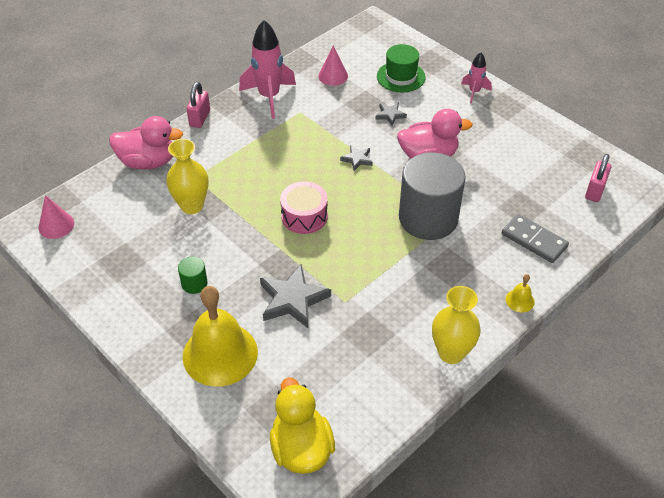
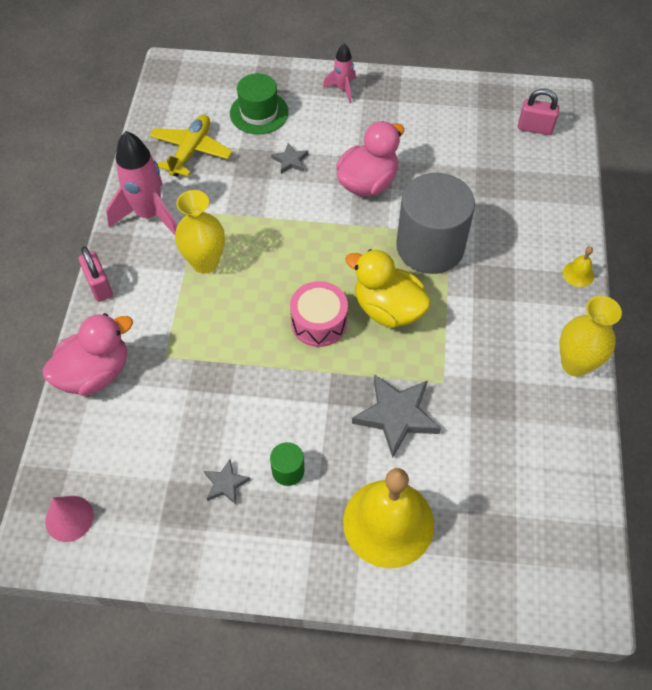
camera: 40 degrees left, 10 degrees up
(192, 206) = (196, 389): yellow vase -> yellow vase (205, 262)
(301, 448) = (551, 553): yellow duck -> yellow duck (388, 309)
(333, 76) = (191, 151): pink cone -> yellow plane
(357, 159) = (307, 228): grey star -> grey star (225, 484)
(534, 240) = (534, 208): grey domino -> none
(595, 191) = (535, 128): pink padlock -> pink padlock turned 60 degrees counterclockwise

